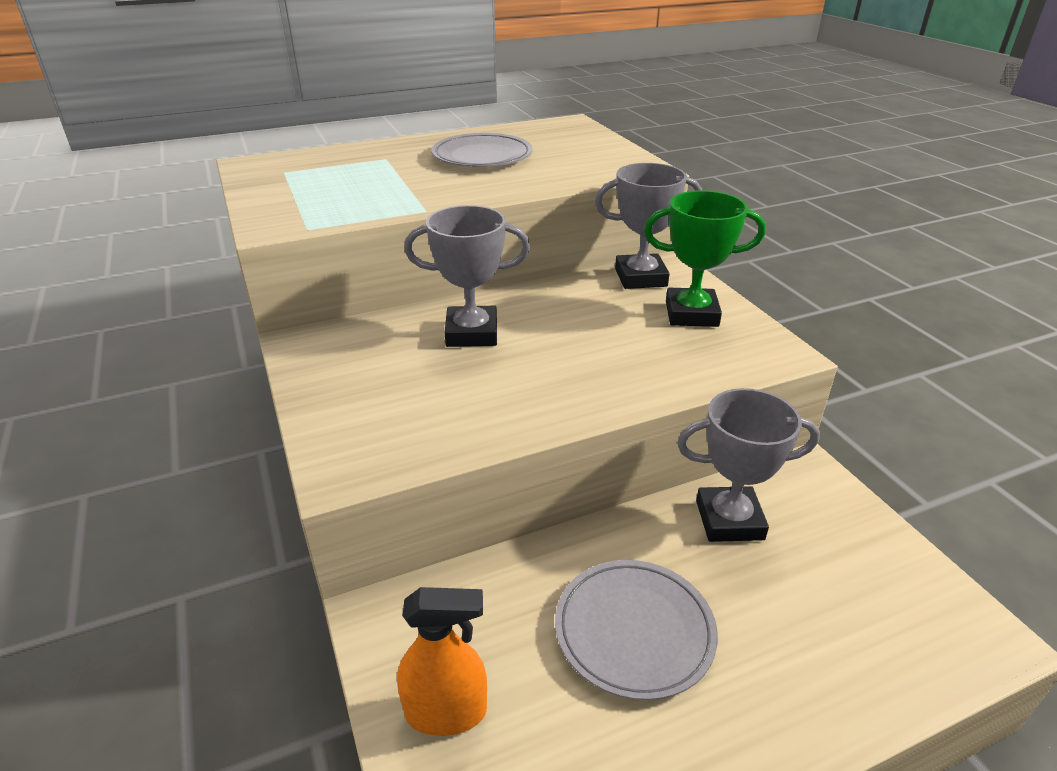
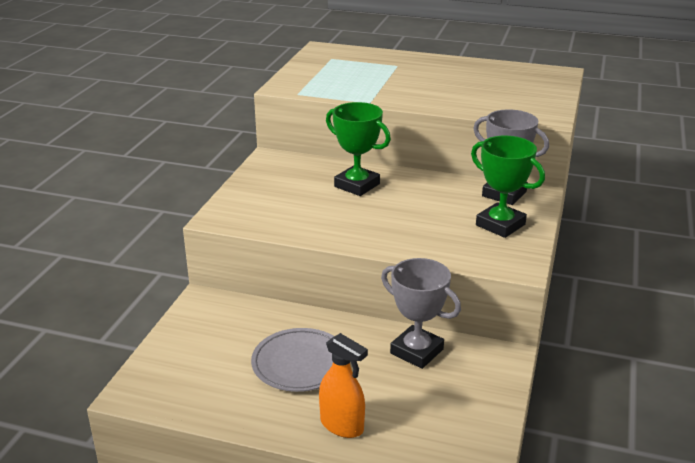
camera: 40 degrees right, 5 degrees down
(446, 712) = (188, 344): orange spray bottle -> orange spray bottle (342, 425)
(472, 333) = (357, 185): grey trophy -> green trophy
(482, 156) = (456, 80): grey plate -> none

